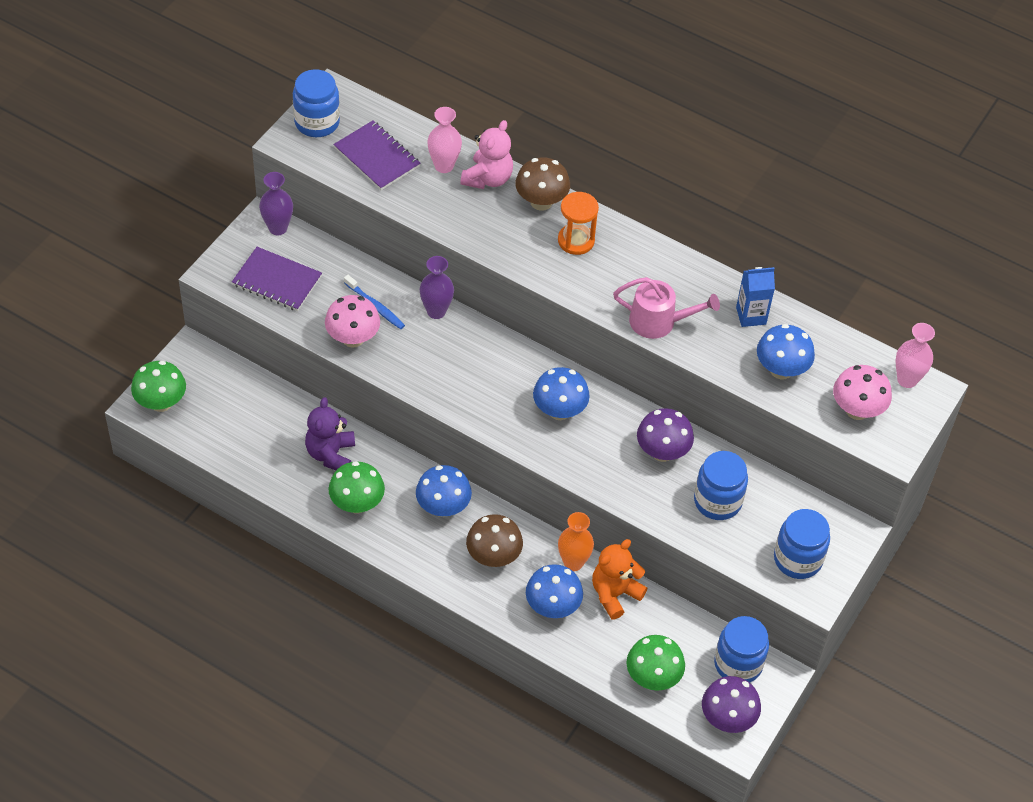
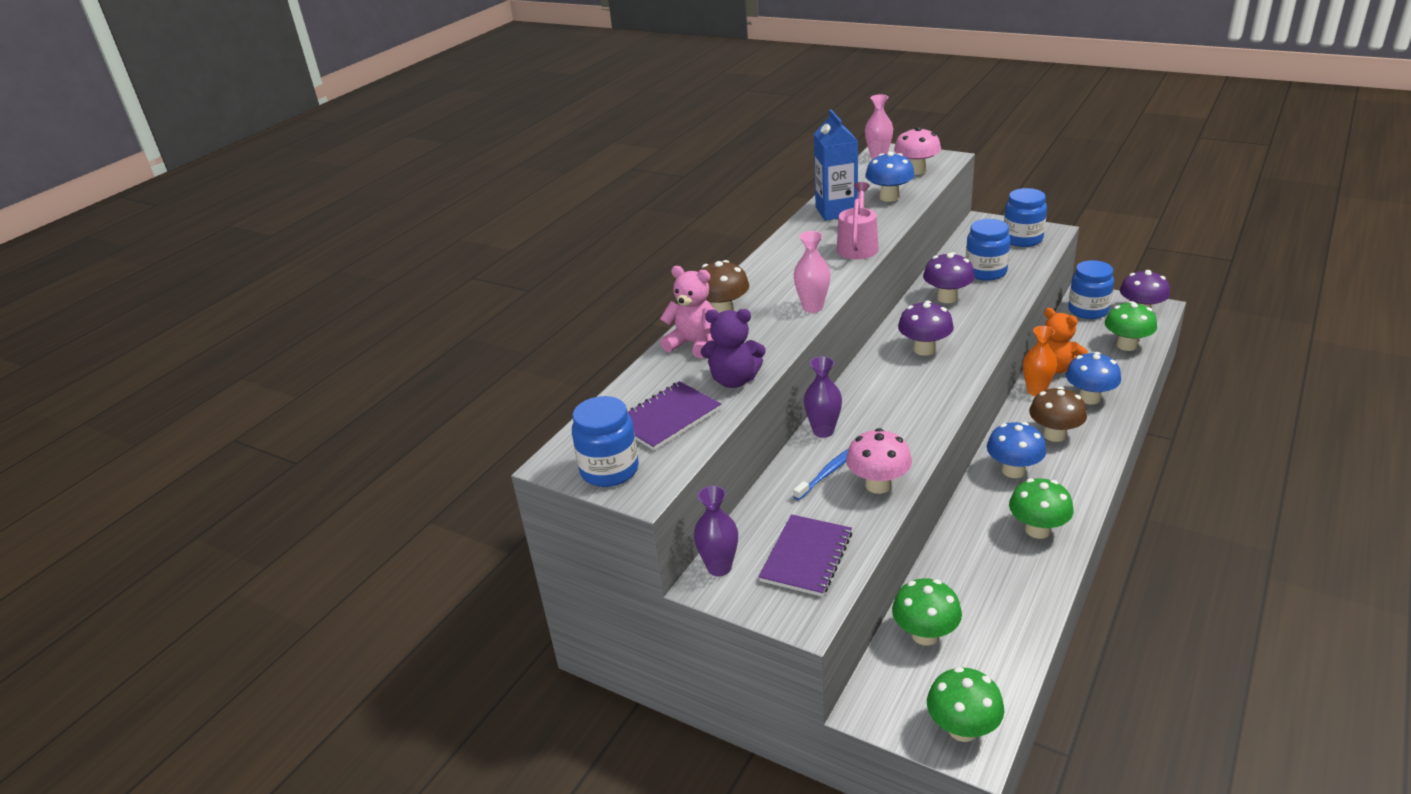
camera: 85 degrees left, 20 degrees down
(253, 398) = (925, 635): none -> green mushroom
(331, 454) = (981, 557): purple teddy bear -> purple teddy bear (734, 380)
(444, 166) = (677, 372): pink vase -> pink vase (812, 307)
(559, 411) = (924, 349): blue mushroom -> purple mushroom
(576, 241) = (770, 290): orange hourglass -> none
(751, 315) = (836, 211): blue carton -> blue carton, size x1.54

